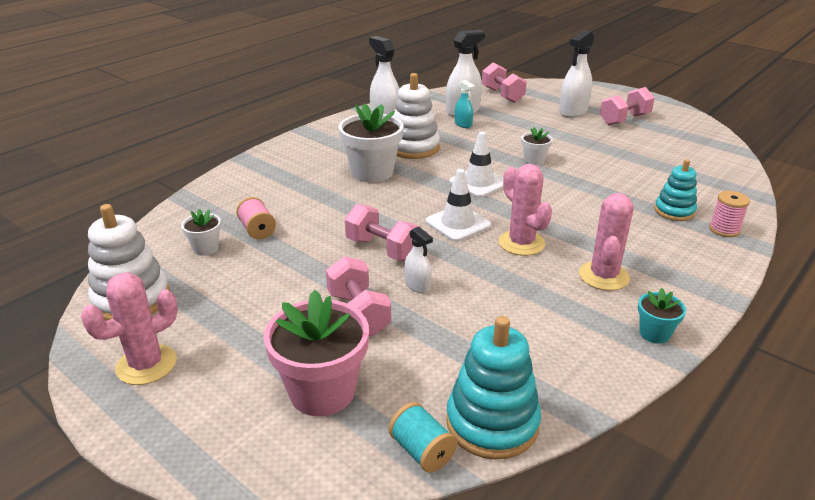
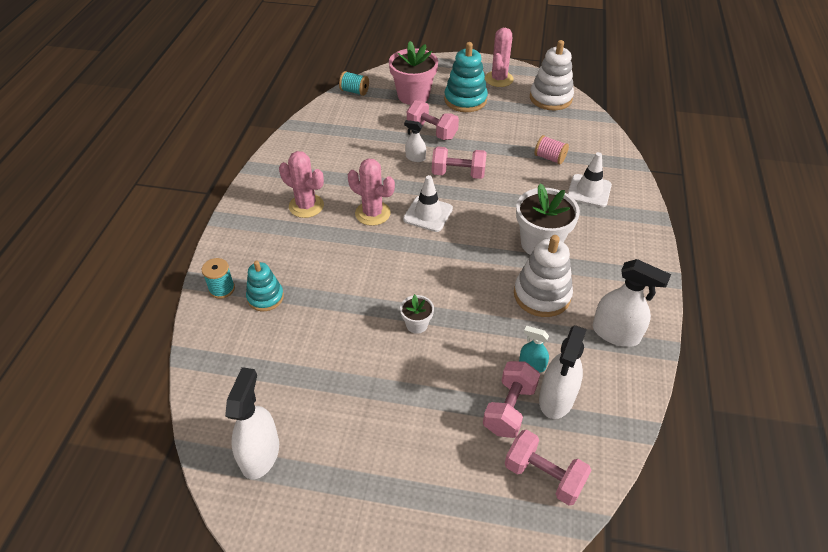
camera: 150 degrees right, 15 degrees up
(206, 248) = (560, 135): white flower pot -> none
(478, 183) = (445, 267): white traffic cone -> white traffic cone (589, 191)
(492, 423) = (332, 109): turquoise stacking toy -> turquoise stacking toy (465, 100)
(573, 111) = (426, 469): white spray bottle -> white spray bottle (260, 454)
(603, 276) = (306, 206): pink cactus -> pink cactus turned 45 degrees counterclockwise
(624, 120) = (352, 476): pink dumbbell -> pink dumbbell (509, 408)
(654, 333) = (266, 176): turquoise flower pot -> none
(724, 230) = (222, 289): pink spool -> turquoise spool

